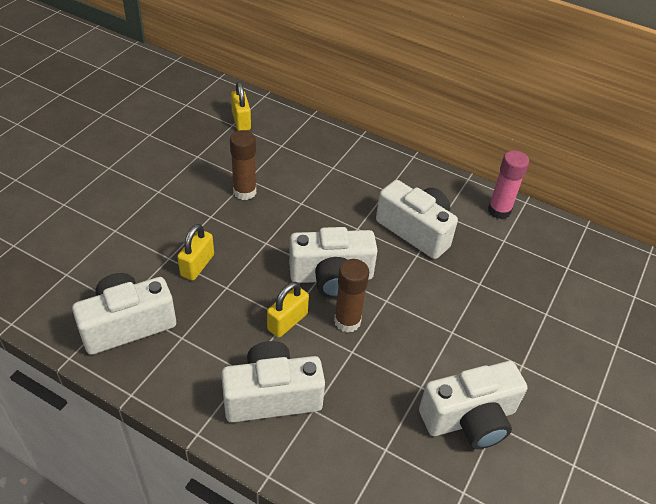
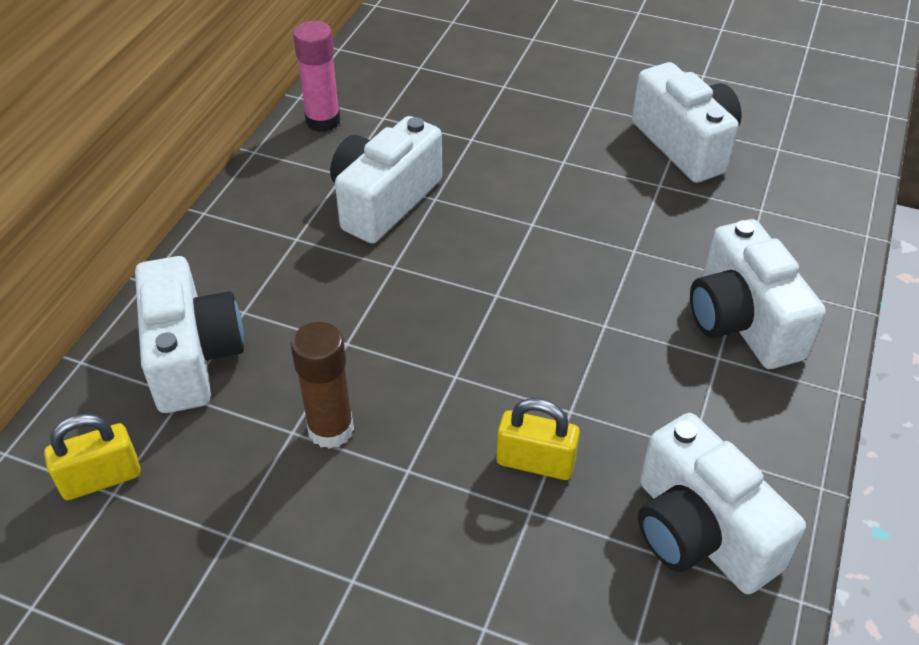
camera: 95 degrees left, 0 degrees up
(287, 321) = (610, 323): yellow padlock -> none
(331, 277) = (507, 285): white camera -> white camera (192, 356)
(347, 321) = (584, 259): brown glue stick -> none

